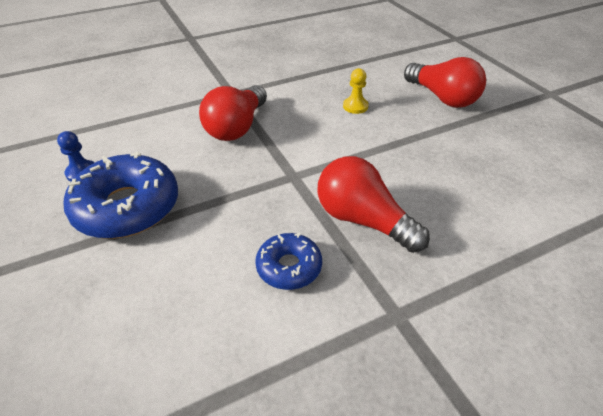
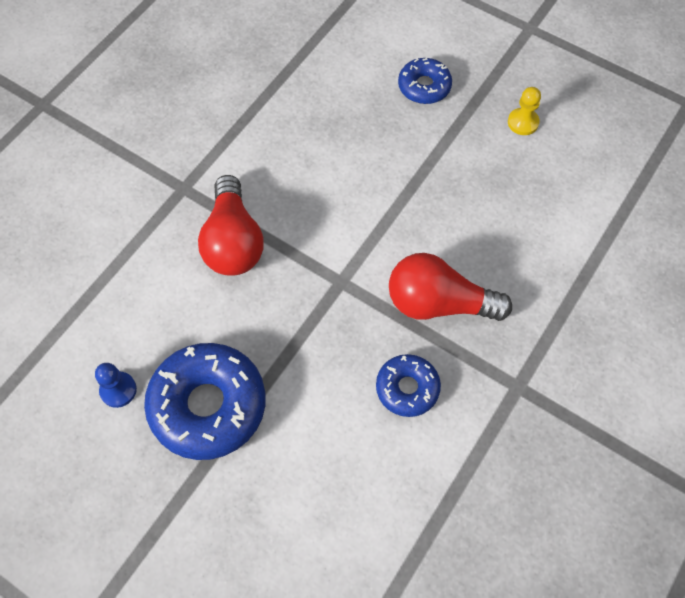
camera: 30 degrees left, 20 degrees up
(355, 106) = (340, 145): yellow pawn -> yellow pawn (523, 122)
(442, 97) = (424, 86): red light bulb -> blue donut

